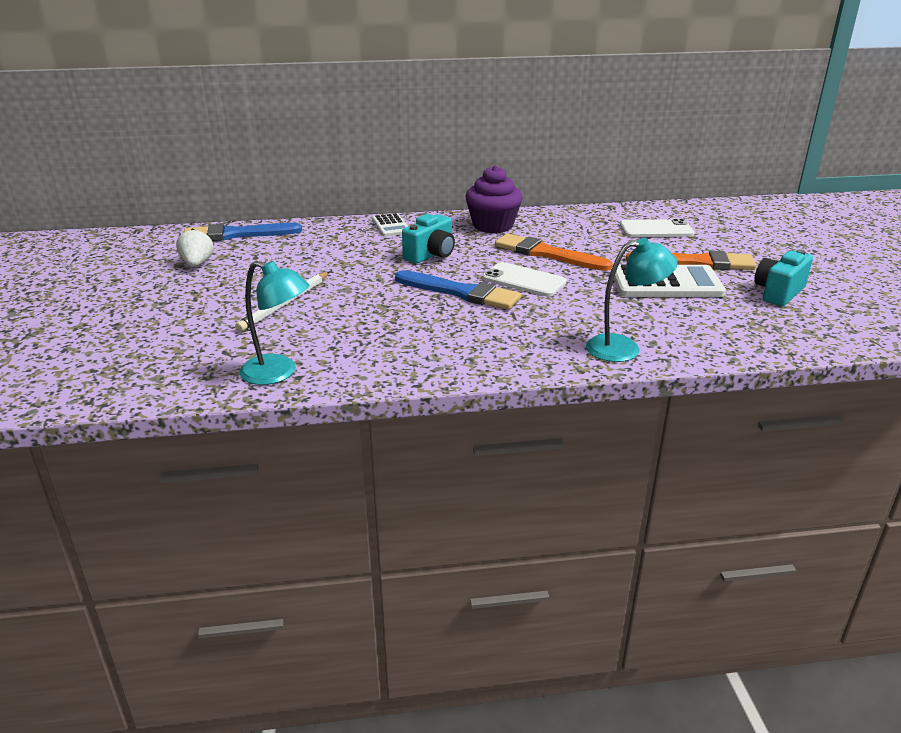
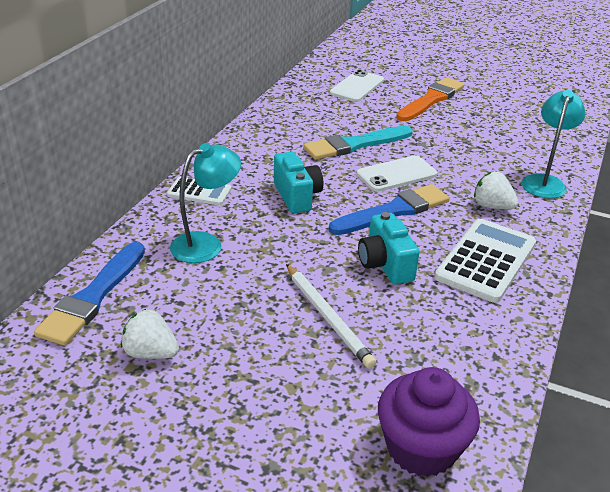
camera: 60 degrees left, 5 degrees up
(278, 373) = (481, 367): turquoise lamp -> turquoise lamp (206, 244)
(493, 225) = (266, 143): purple cupcake -> purple cupcake (421, 448)
(532, 331) = (492, 206): none -> white strawberry
(547, 254) = (355, 145): orange brush -> turquoise brush
(666, 283) = (455, 124): white calculator -> white calculator (486, 260)
(778, 292) = (503, 96): turquoise camera -> turquoise camera (385, 265)

